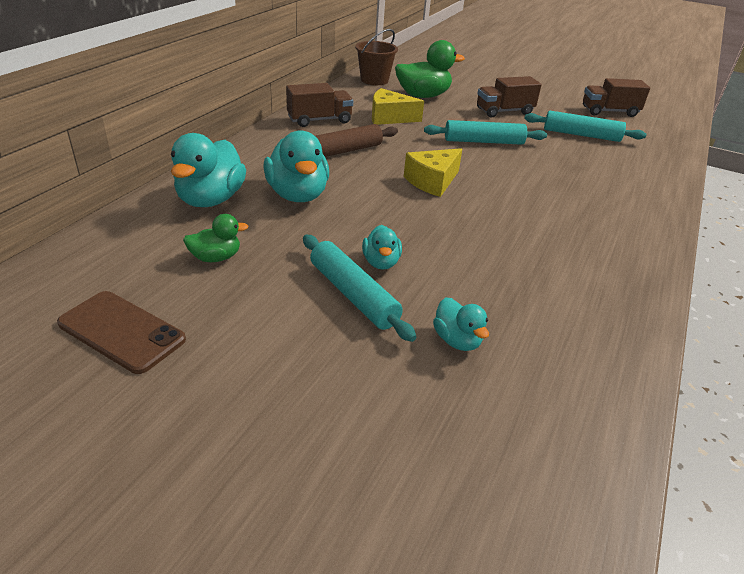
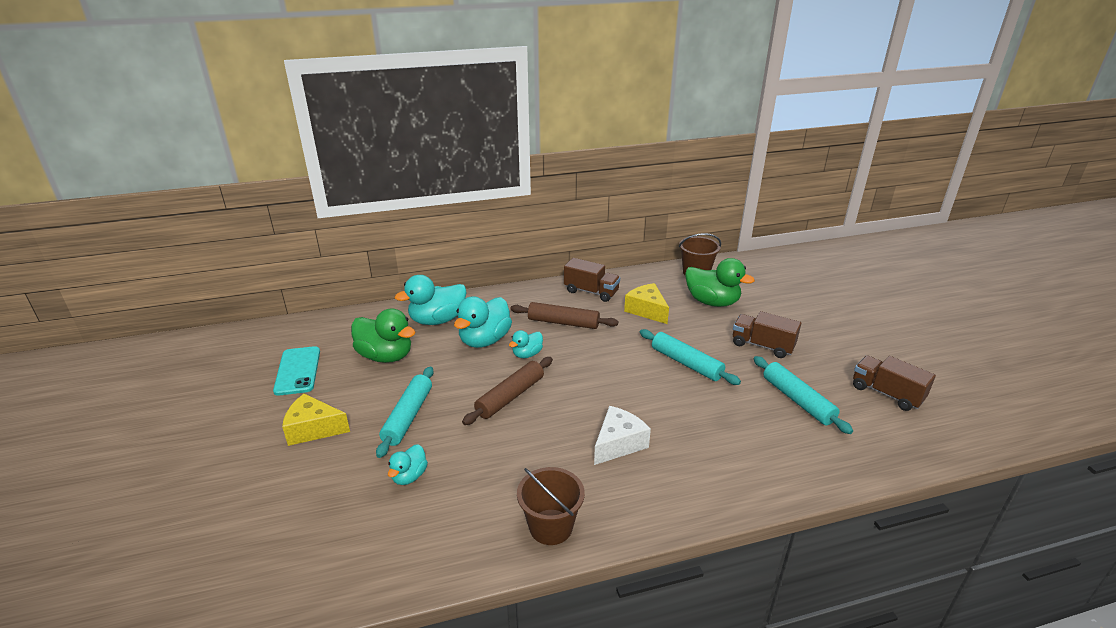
camera: 50 degrees right, 5 degrees down
(121, 331) = (297, 371): brown phone -> turquoise phone
(216, 257) = (386, 356): green duck -> green duck, size x1.85
(381, 262) = (453, 408): turquoise duck -> turquoise duck (527, 354)
(410, 226) = (510, 396): none -> brown rolling pin
(432, 181) = (583, 374): yellow cheese -> yellow cheese (313, 429)
(547, 214) = (618, 444): none -> white cheese
(620, 296) = (551, 527): none -> brown bucket

